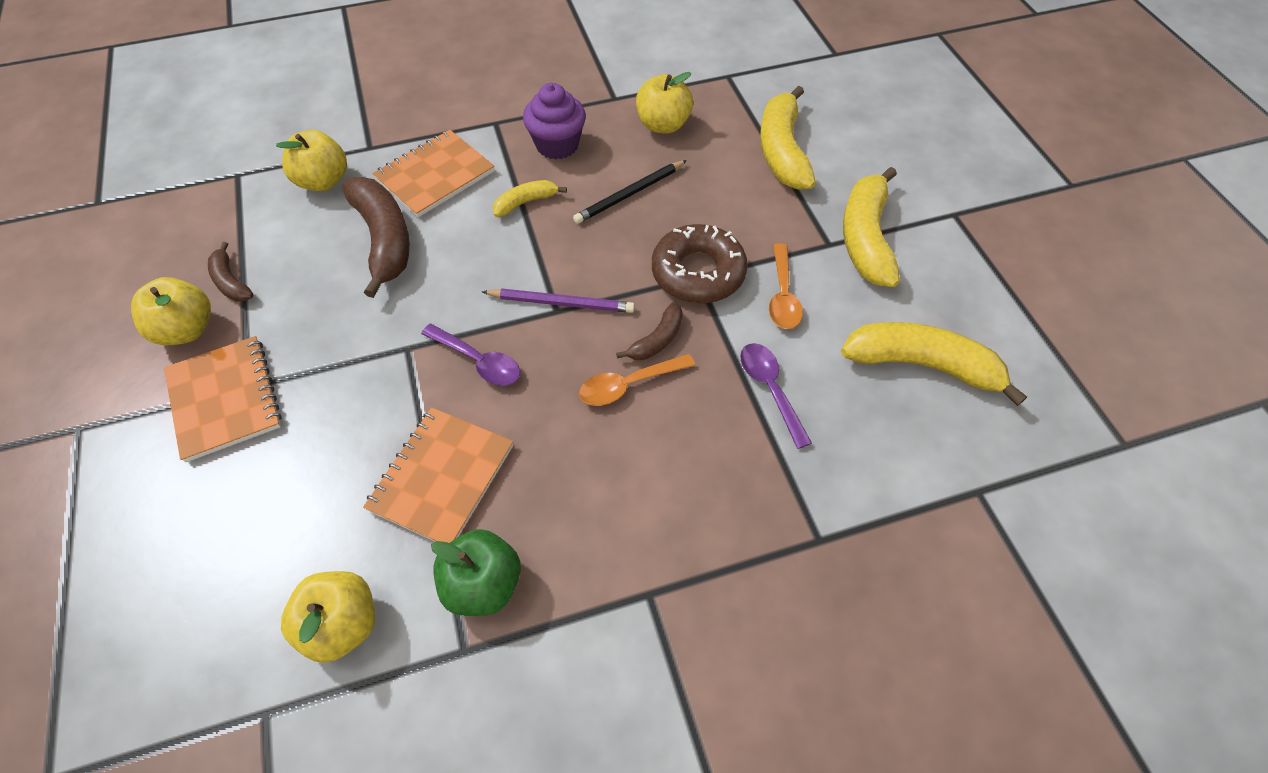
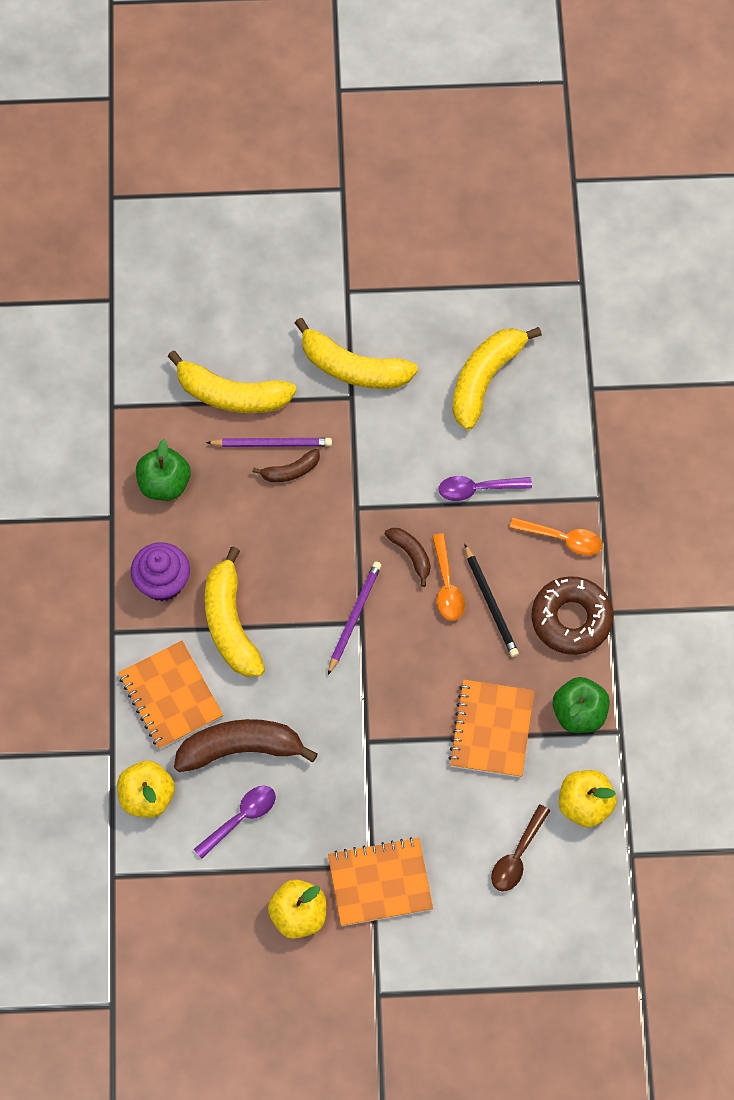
camera: 75 degrees left, 10 degrees up
(231, 282) = (254, 879): brown banana -> brown banana (291, 471)
(261, 550) = (517, 856): none -> brown spoon
(441, 477) = (491, 729): orange notebook -> orange notebook turned 60 degrees clockwise
(478, 361) = (395, 689): purple spoon -> purple spoon (241, 818)
(525, 202) = (230, 624): yellow banana -> yellow banana, size x1.93
(630, 194) = (247, 535): black pencil -> black pencil (491, 603)
(663, 125) = (164, 484): yellow apple -> green apple
(698, 272) = (352, 506): brown donut -> brown donut (571, 619)
(742, 192) = (272, 443): none -> purple pencil
(782, 295) = (394, 451): orange spoon -> orange spoon (562, 539)

